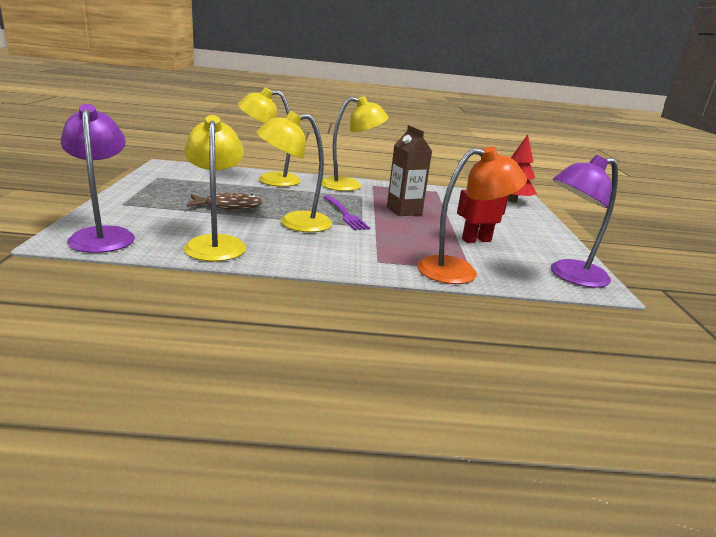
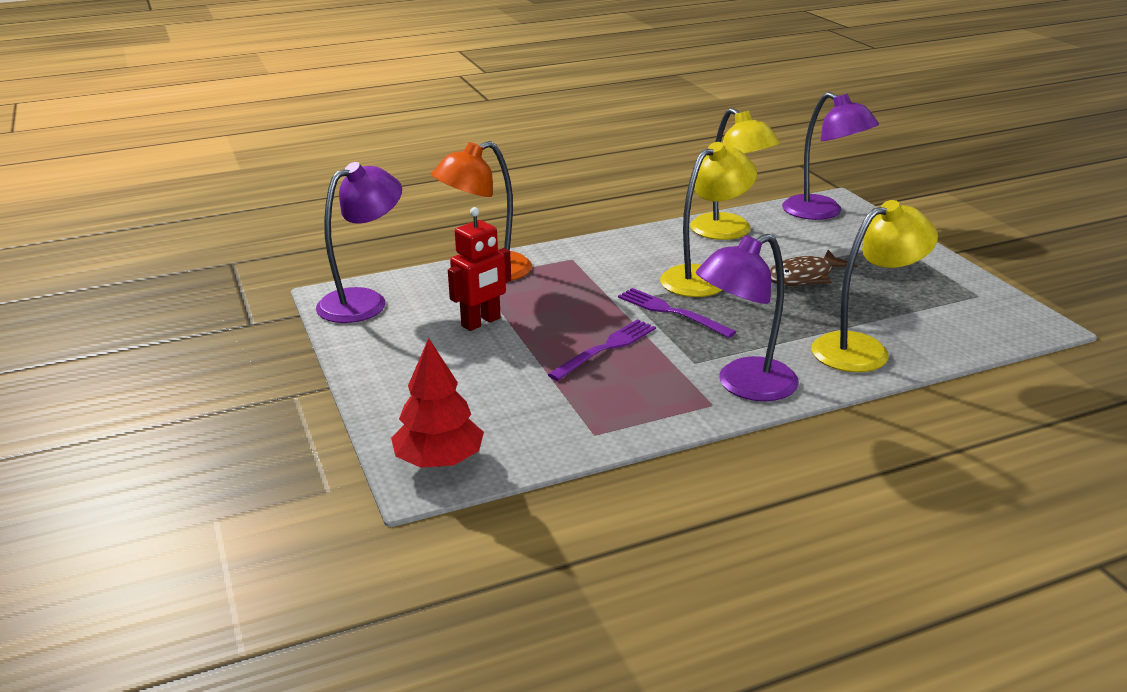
camera: 160 degrees right, 5 degrees up
(350, 185) = (744, 385): yellow lamp -> purple lamp
(404, 211) = (606, 348): brown carton -> purple fork

